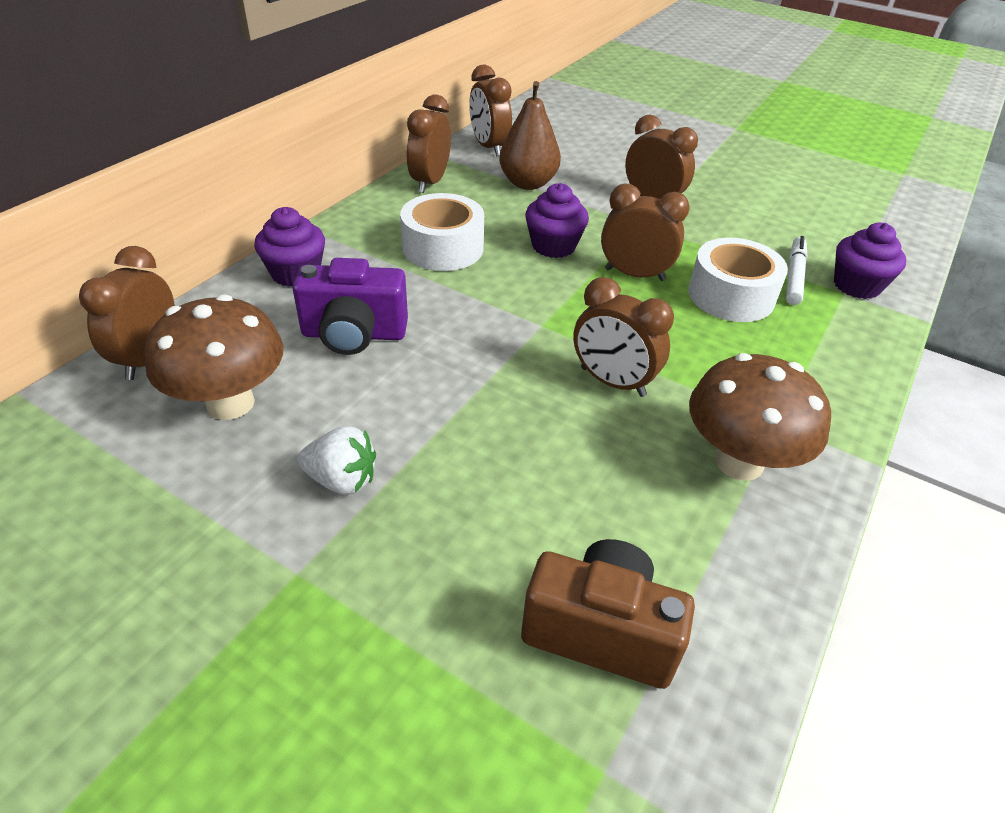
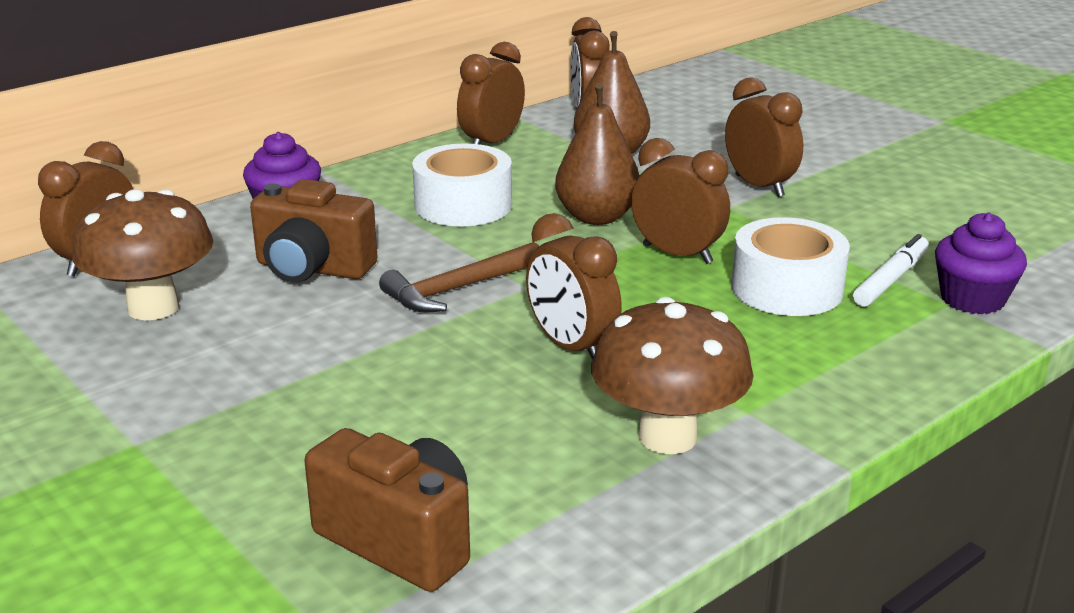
camera: 20 degrees right, 15 degrees down
(342, 480) = (222, 382): white strawberry -> none
(354, 334) = (312, 269): purple camera -> brown camera
(489, 336) = (458, 289): none -> brown hammer
(553, 246) = (596, 217): purple cupcake -> brown pear

